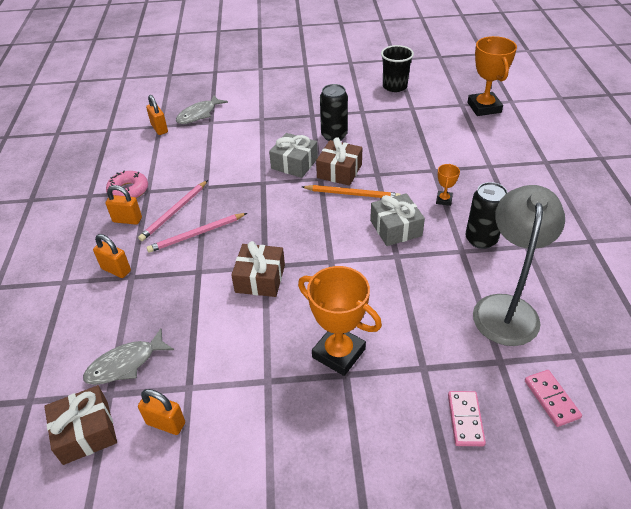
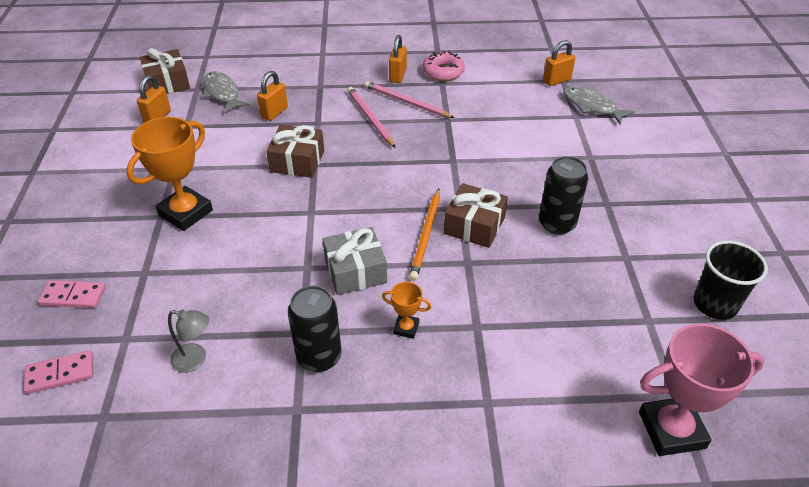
camera: 90 degrees right, 0 degrees up
(116, 270) = (330, 77): orange padlock -> orange padlock (274, 113)
(294, 163) = (490, 186): grey gift -> none
(484, 107) = (671, 430): orange trophy -> pink trophy
(506, 308) = (195, 360): grey lamp -> grey lamp, size x0.43

